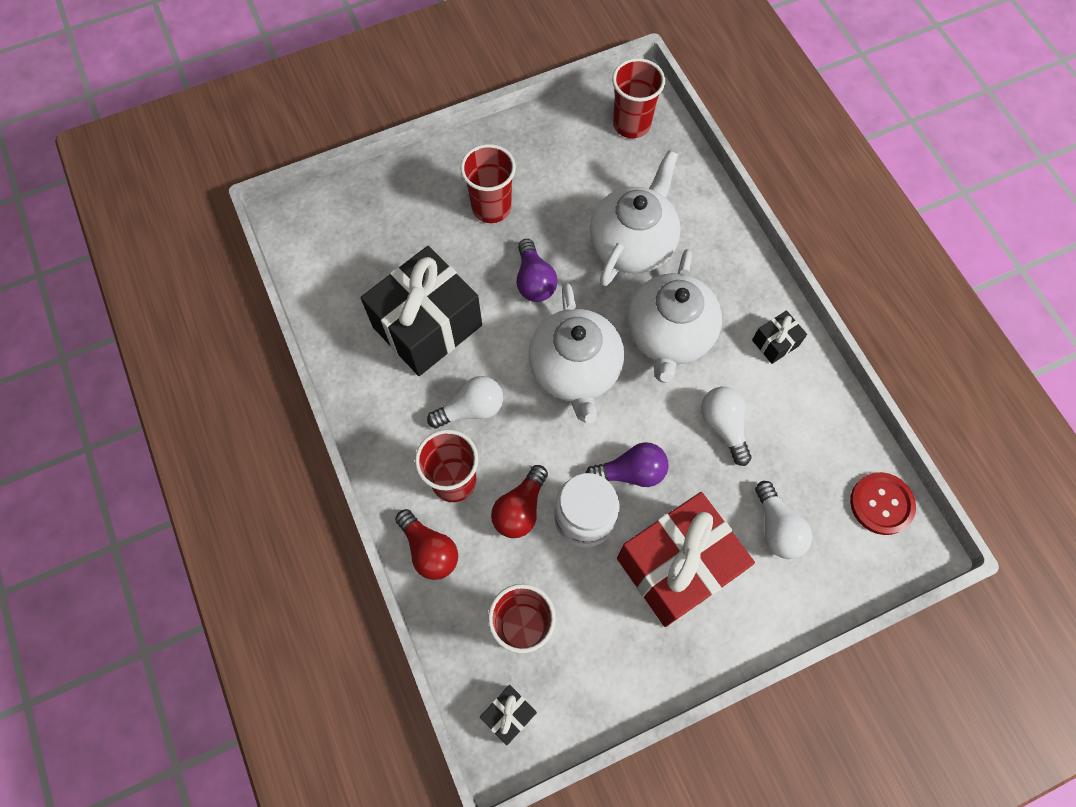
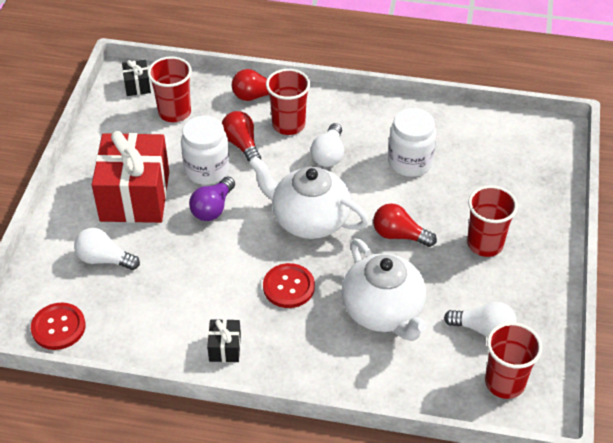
camera: 125 degrees right, 20 degrees down
(427, 326) = (410, 162): black gift -> white jar
(534, 281) = (399, 235): purple light bulb -> red light bulb
(669, 335) = (288, 287): white teapot -> red button
(723, 426) = (195, 275): white light bulb -> white light bulb (483, 329)

